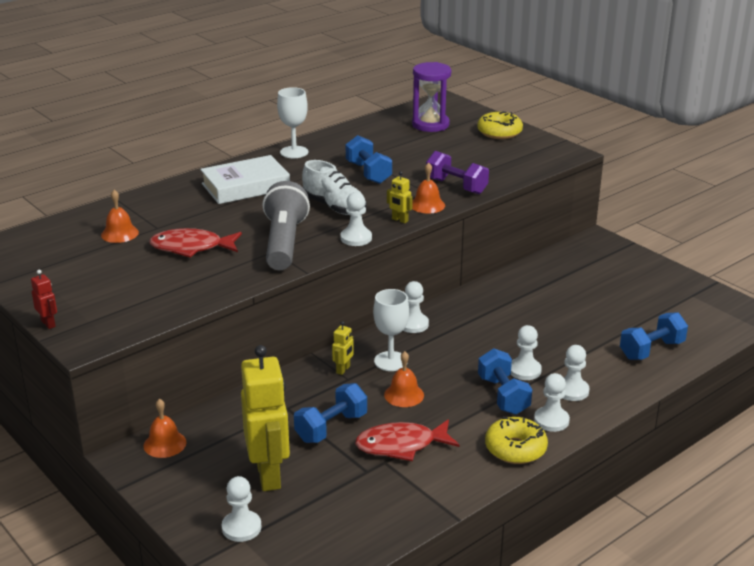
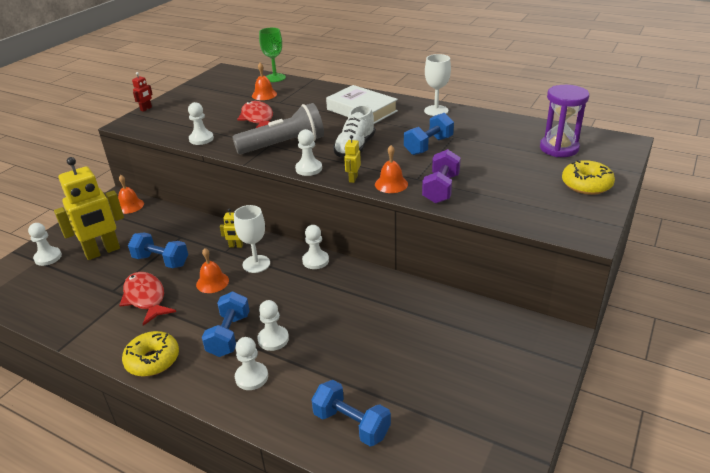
camera: 70 degrees right, 5 degrees up
(71, 218) = (275, 78): none -> green goblet
(503, 395) = (229, 335): blue dumbbell -> blue dumbbell turned 45 degrees counterclockwise
(551, 420) = (199, 373): white pawn -> white pawn (201, 139)

